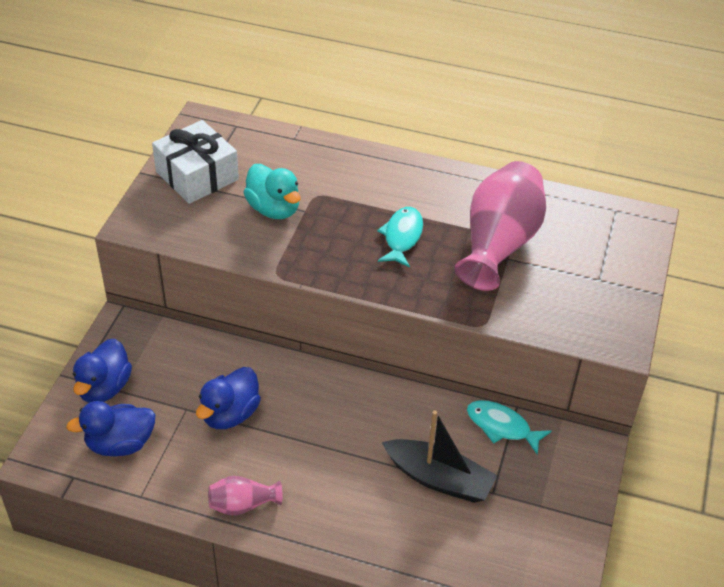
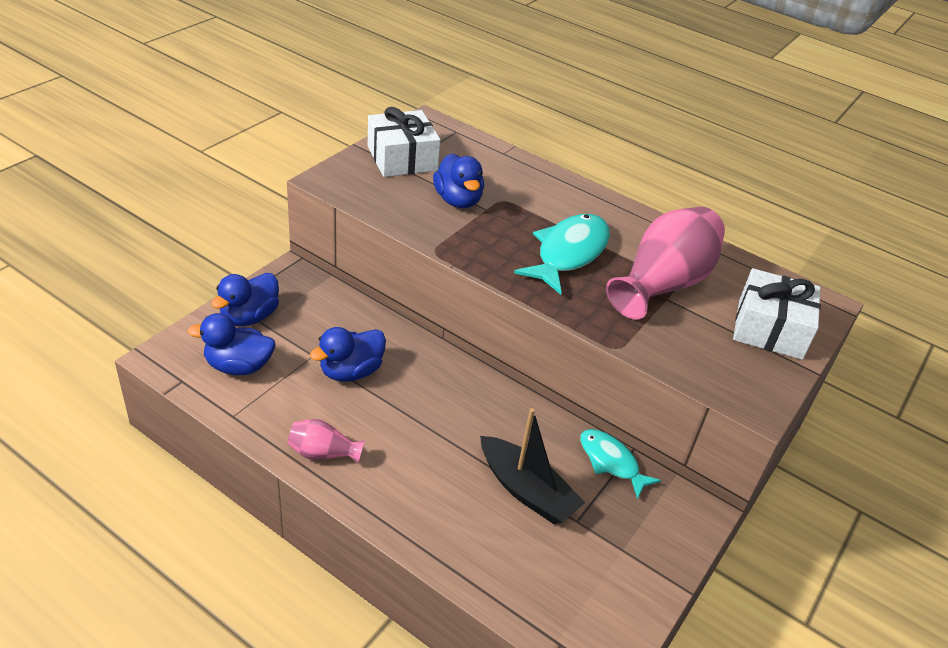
camera: 15 degrees right, 5 degrees down
(274, 209) = (458, 200): turquoise duck -> blue duck
(402, 237) = (568, 253): turquoise fish -> turquoise fish, size x1.60
(607, 262) = (770, 329): none -> white gift

